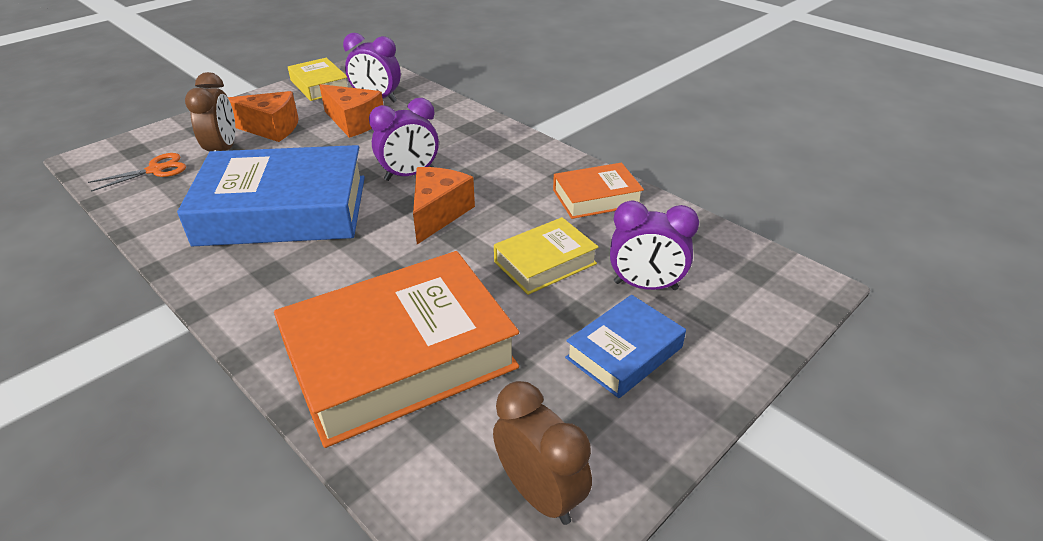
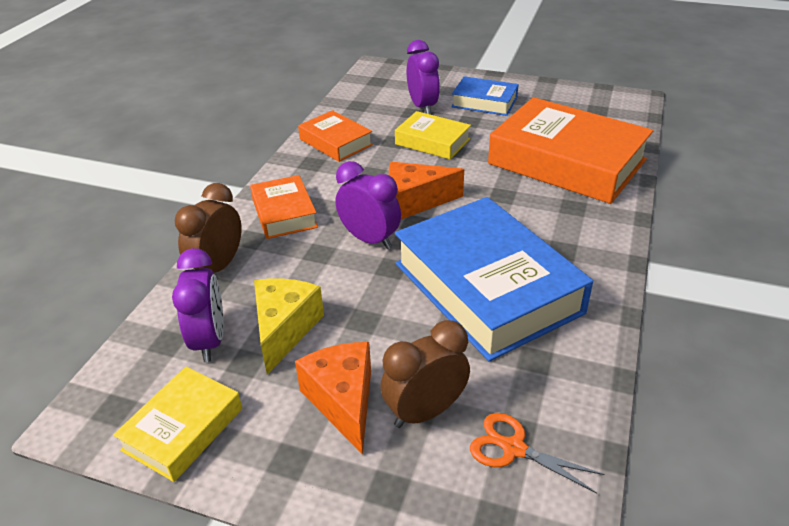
camera: 115 degrees left, 0 degrees up
(354, 122) = (284, 330): orange cheese -> yellow cheese
(490, 146) = (284, 213): none -> orange book
(540, 493) = (590, 102): brown clock -> brown clock (218, 267)

